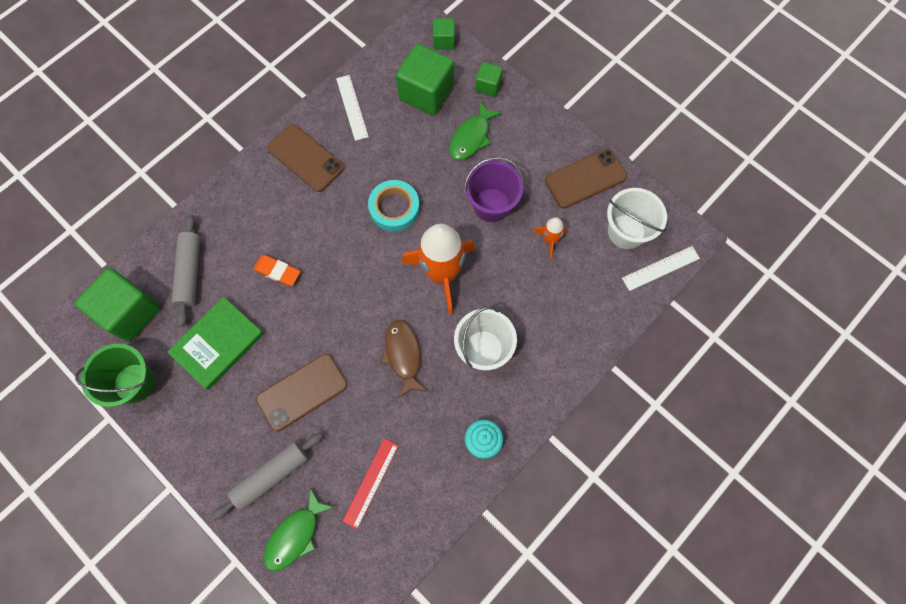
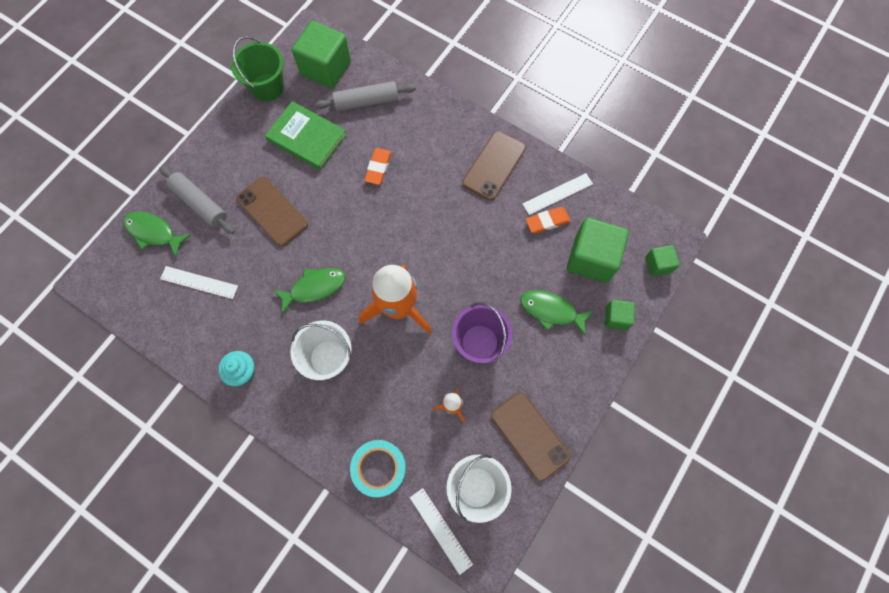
camera: 80 degrees right, 0 degrees up
(371, 482) = (199, 282): red ruler -> white ruler
(379, 122) = (547, 221): none -> orange eraser
(394, 208) = (458, 252): turquoise tape -> turquoise tape (379, 468)
(403, 355) = (314, 288): brown fish -> green fish

